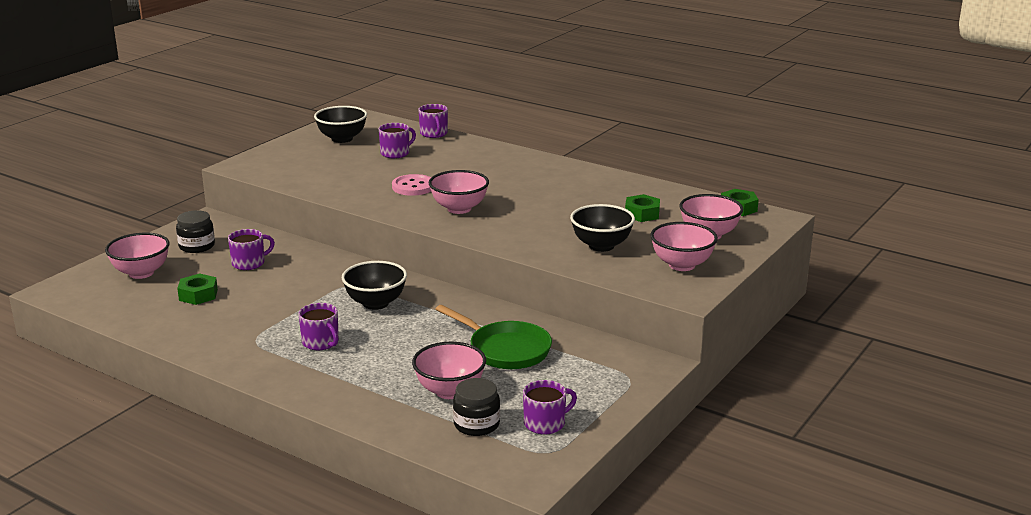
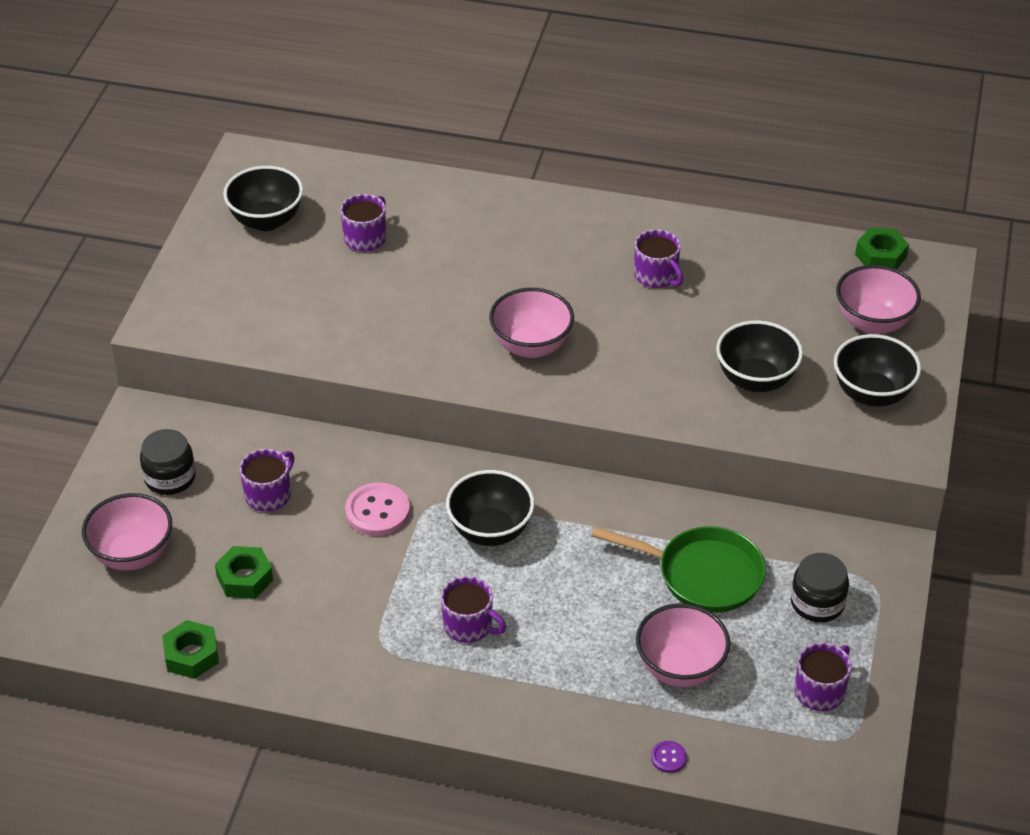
camera: 20 degrees left, 20 degrees up
(402, 433) = (668, 758): none -> purple button
(413, 187) = (440, 312): pink button -> pink button (377, 511)
(434, 134) = (390, 178): purple mug -> purple mug (656, 276)
(476, 424) = (744, 716): black jar -> black jar (817, 603)
(642, 214) = (769, 298): green nut -> green nut (191, 655)
(681, 265) = (872, 394): pink bowl -> black bowl

